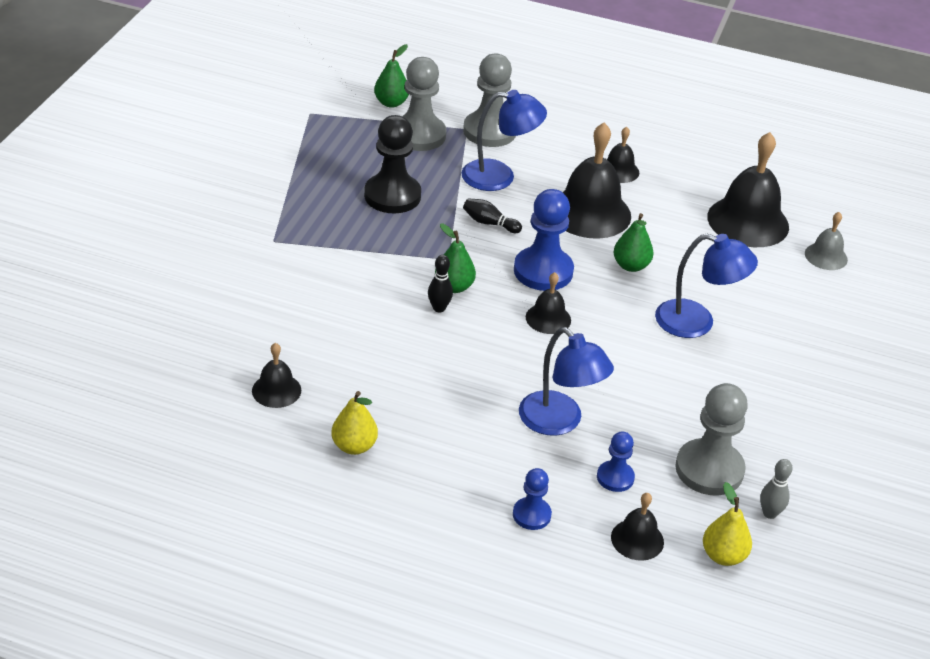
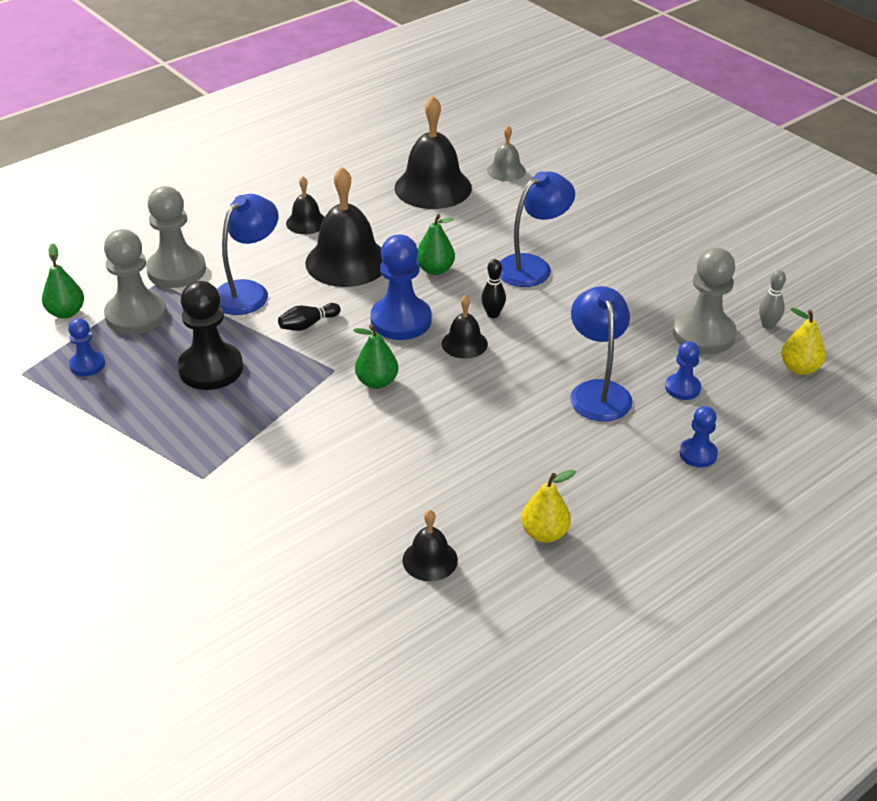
camera: 55 degrees left, 0 degrees up
(344, 137) = (87, 365): none -> blue pawn
(439, 308) = (398, 403): black bowling pin -> black bowling pin (493, 314)
(559, 422) = (598, 391): blue lamp -> blue lamp turned 90 degrees counterclockwise
(637, 539) = (758, 406): black bell -> none

